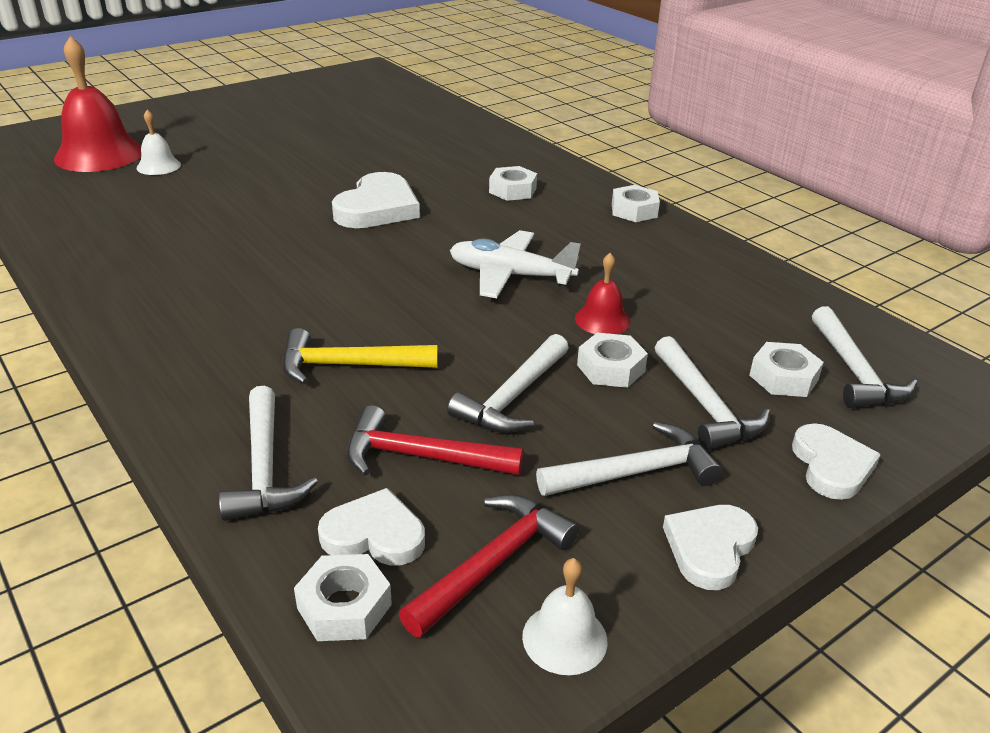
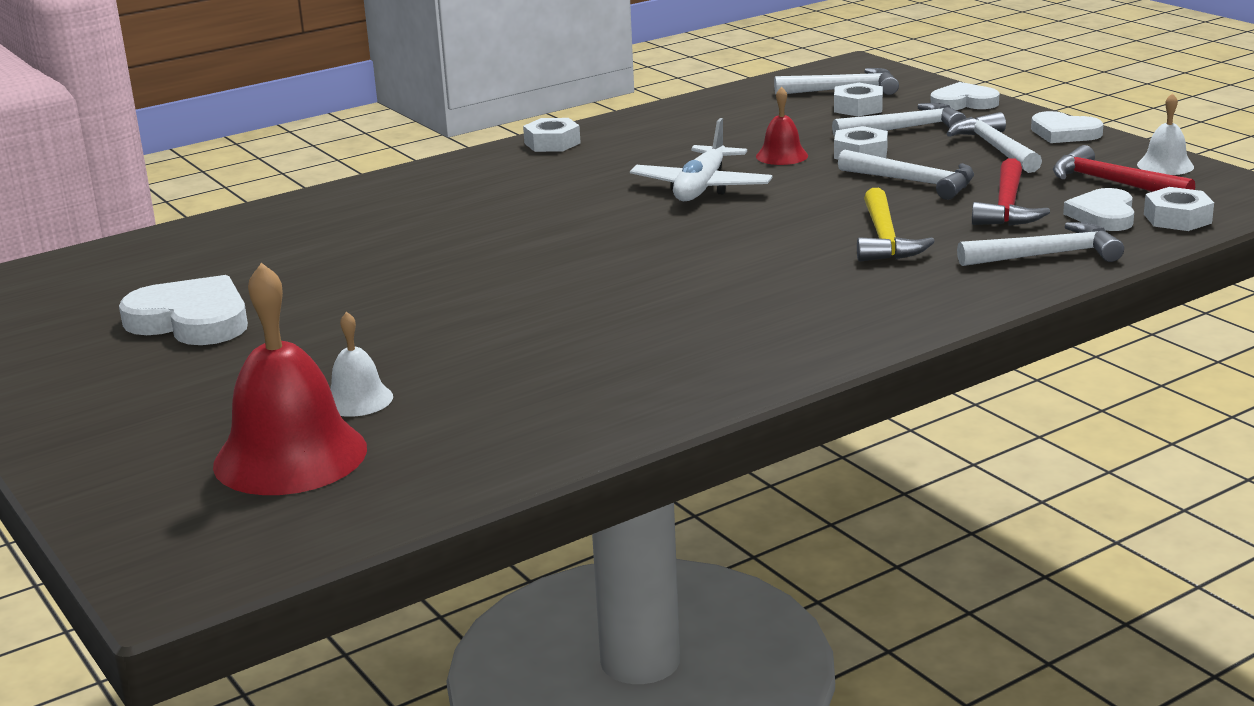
camera: 85 degrees left, 10 degrees down
(377, 208) = (533, 251): white heart -> white heart (191, 320)
(512, 190) = (490, 191): white nut -> none

